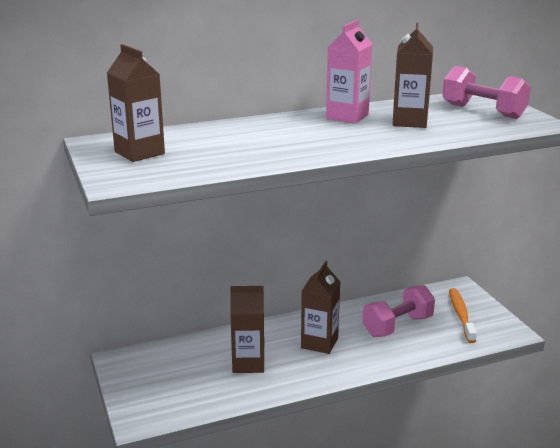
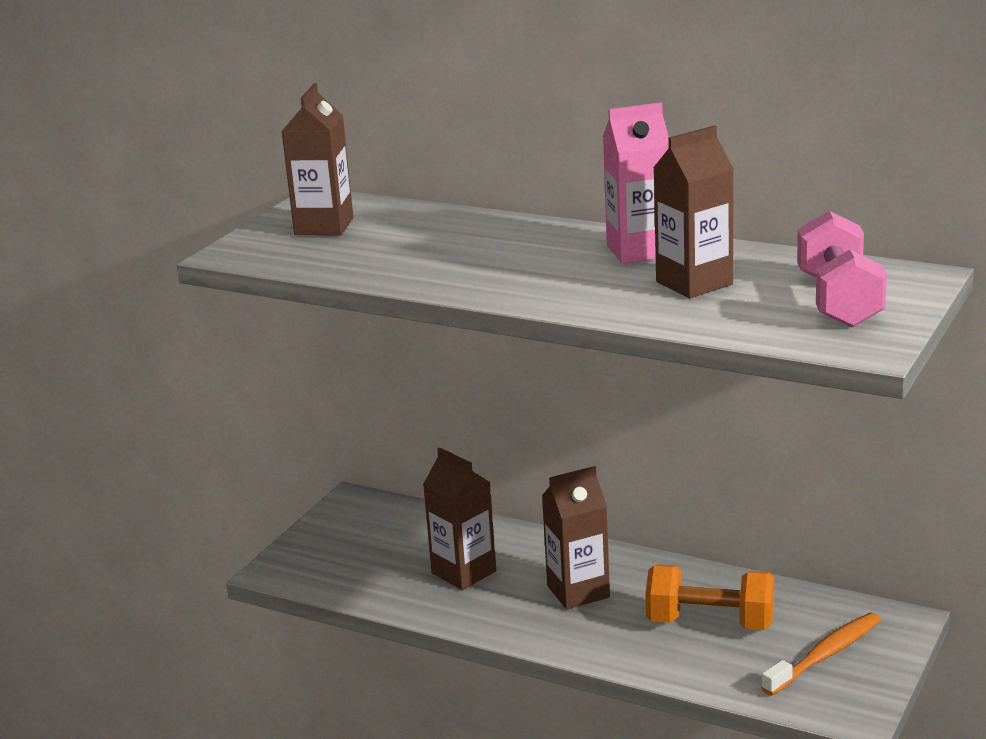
camera: 50 degrees right, 0 degrees up
(397, 326) = (710, 623): pink dumbbell -> orange dumbbell

